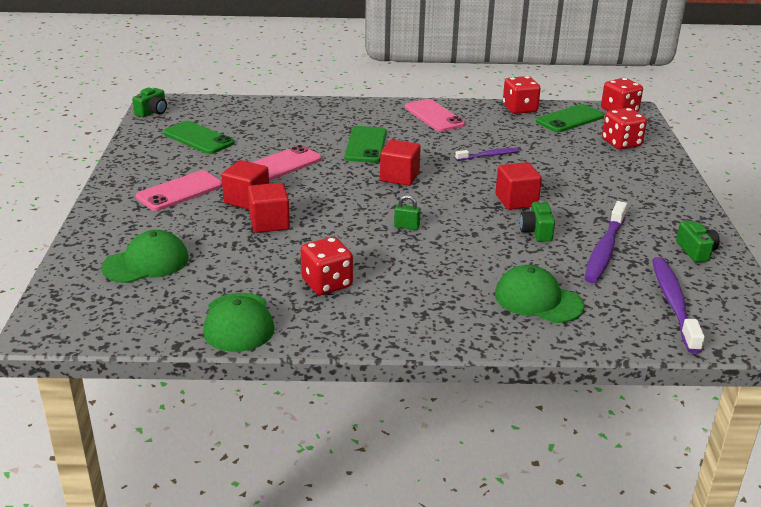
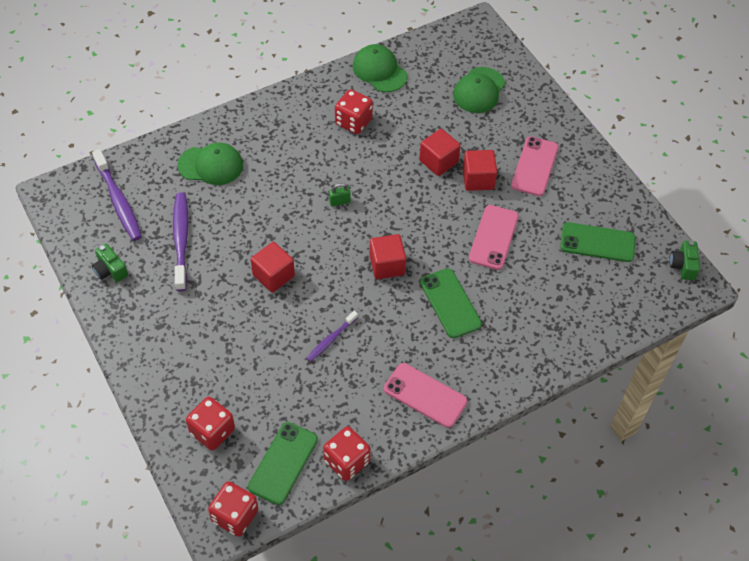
camera: 150 degrees right, 25 degrees up
(536, 231) = (240, 240): green camera -> none

